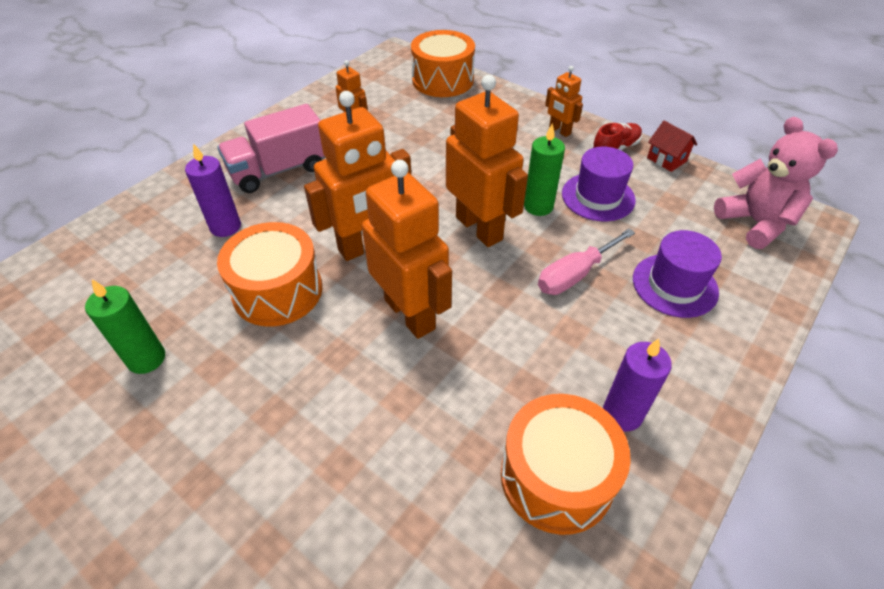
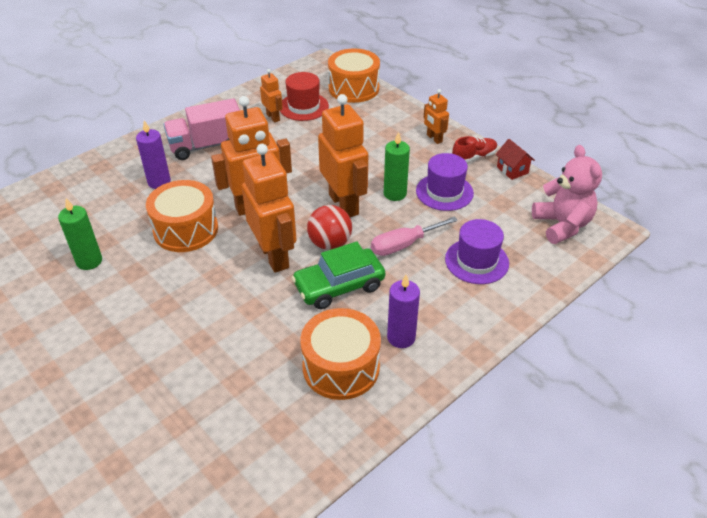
camera: 10 degrees right, 5 degrees down
(389, 108) = (304, 107): none -> red hat
(479, 285) = (330, 243): none -> red ball
(511, 347) = (339, 286): none -> green car

